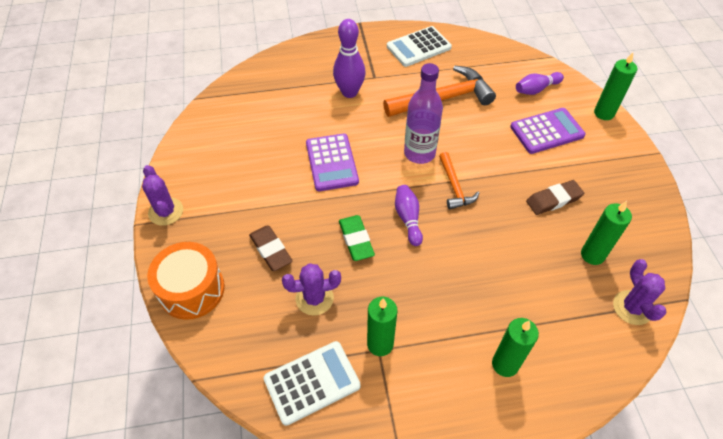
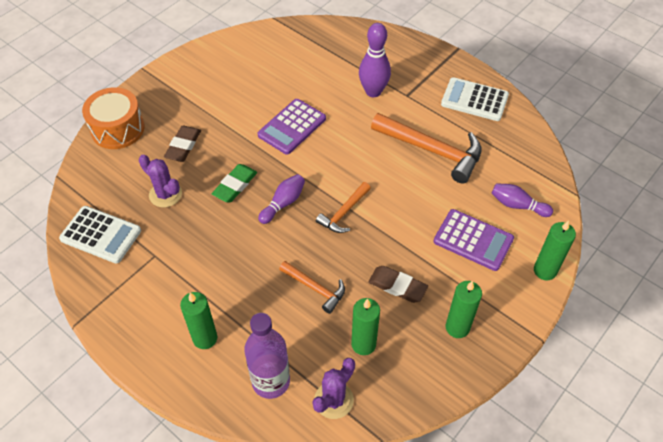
camera: 50 degrees right, 0 degrees up
(166, 211) = (164, 74): purple cactus -> none
(380, 344) = (160, 253): green candle -> green candle (457, 327)
(419, 153) = (356, 171): purple bottle -> purple bottle (271, 381)
(515, 252) = (315, 288): none -> orange hammer

